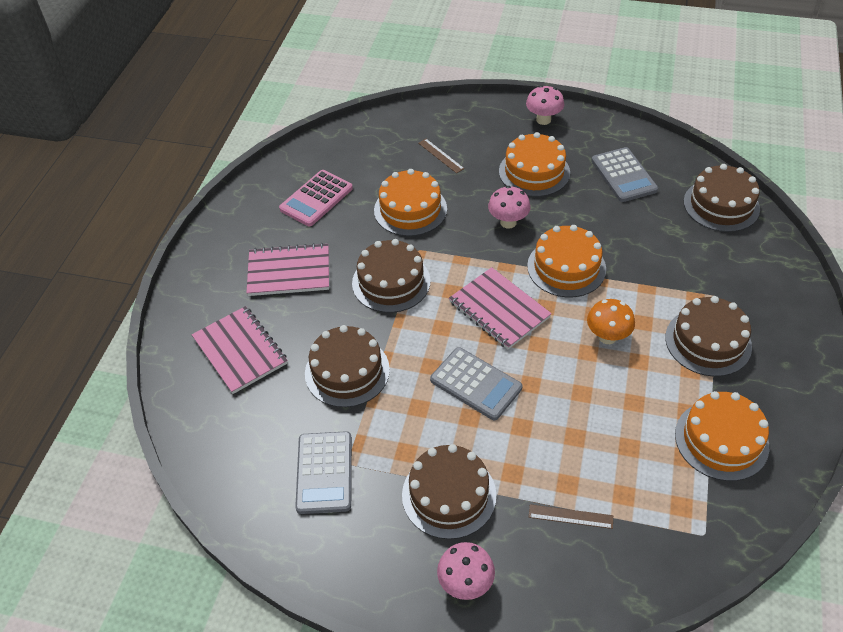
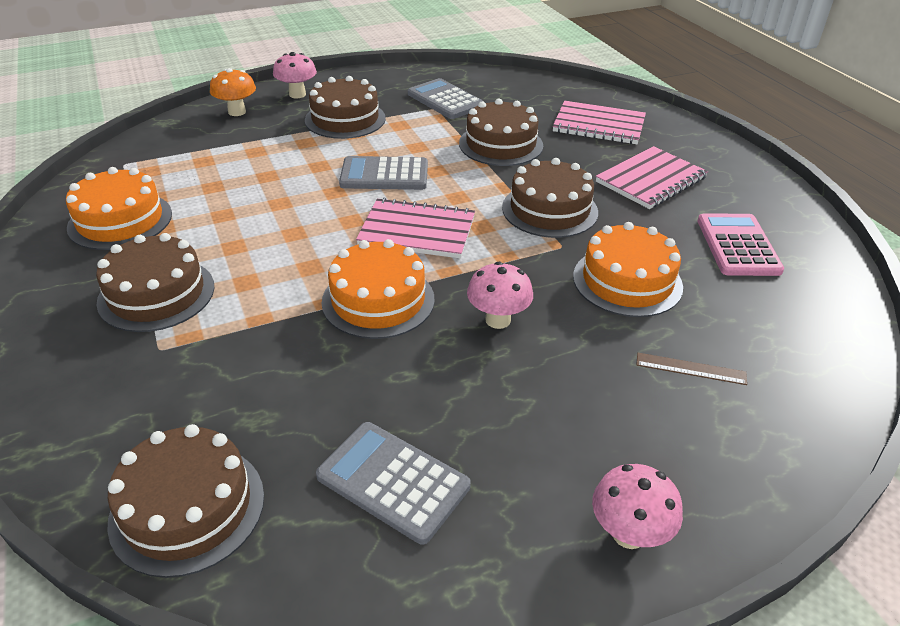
camera: 140 degrees right, 10 degrees down
(534, 172) = (537, 411): orange cake -> none
(570, 516) = (242, 138): brown ruler -> none
(607, 337) = (281, 253): orange mushroom -> orange mushroom (237, 112)

